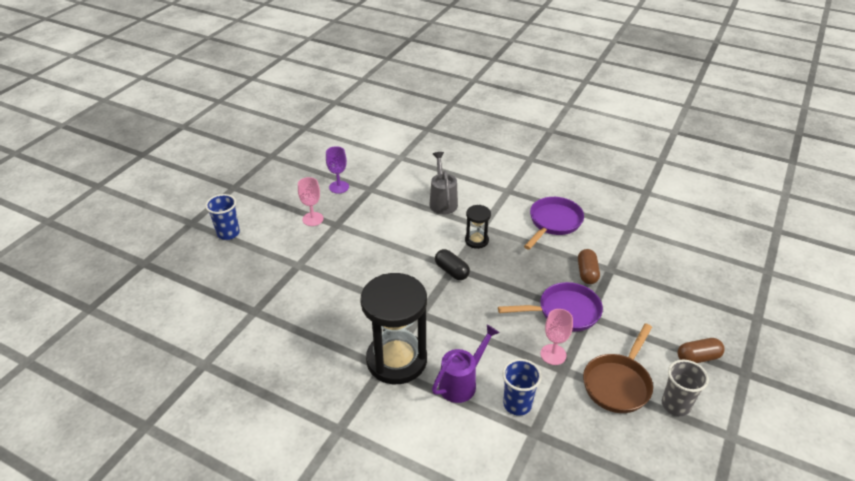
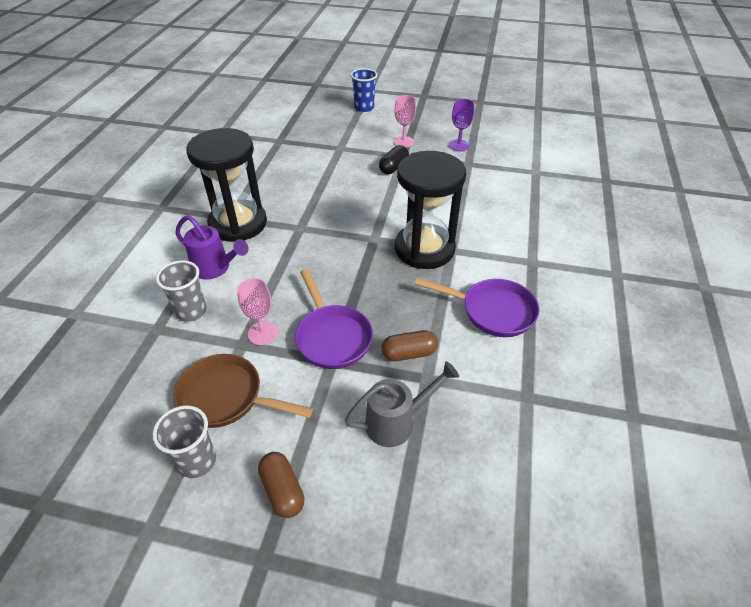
camera: 75 degrees right, 5 degrees up
(442, 202) = (477, 214): grey watering can -> grey watering can (397, 422)
(451, 271) = (367, 238): black capsule -> black capsule (393, 167)
(476, 240) = (424, 249): black hourglass -> black hourglass, size x2.13
(517, 404) = (191, 311): blue cup -> grey cup

